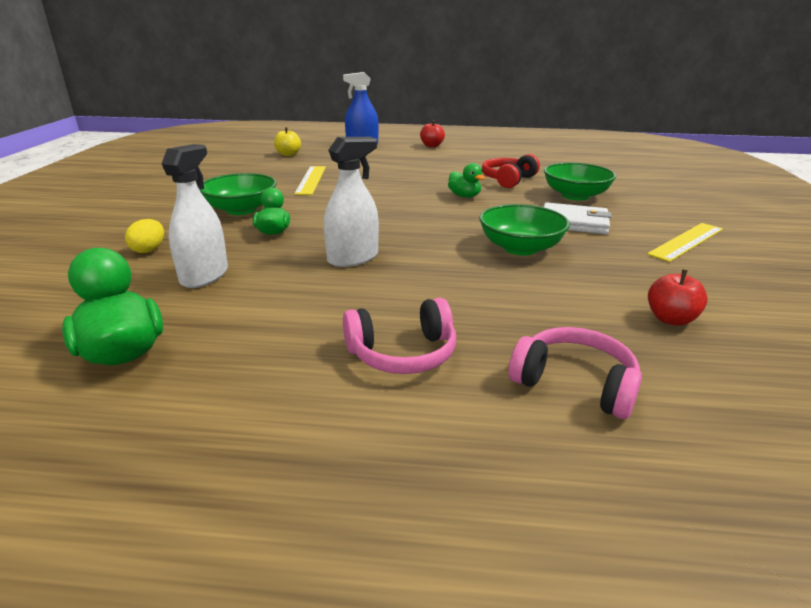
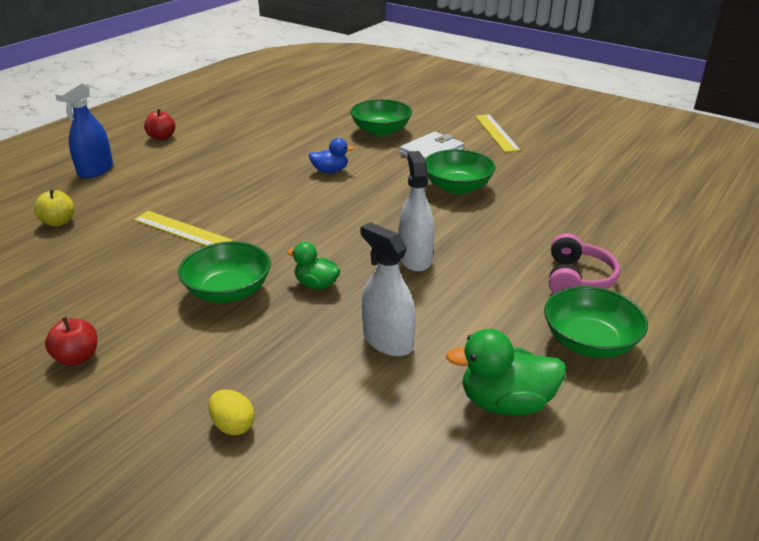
camera: 60 degrees left, 5 degrees up
(149, 250) = (289, 368): yellow egg -> yellow egg (233, 425)
(261, 386) = (589, 342): none -> green bowl
(464, 196) = (330, 171): green duck -> blue duck
(508, 180) = (313, 140): red headphones -> none
(574, 384) = (637, 235): pink headphones -> none
(670, 319) = (588, 182): red apple -> red apple (77, 357)

